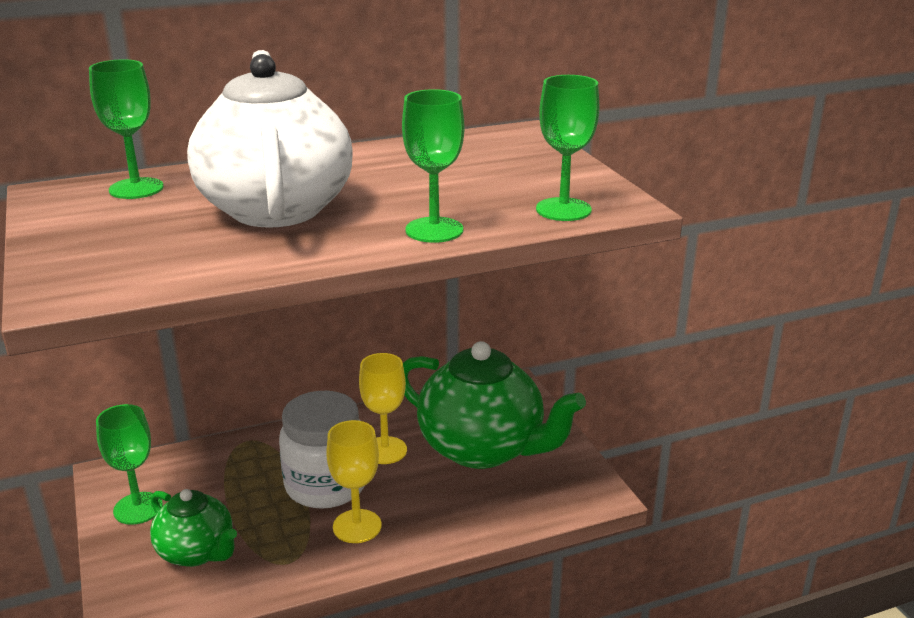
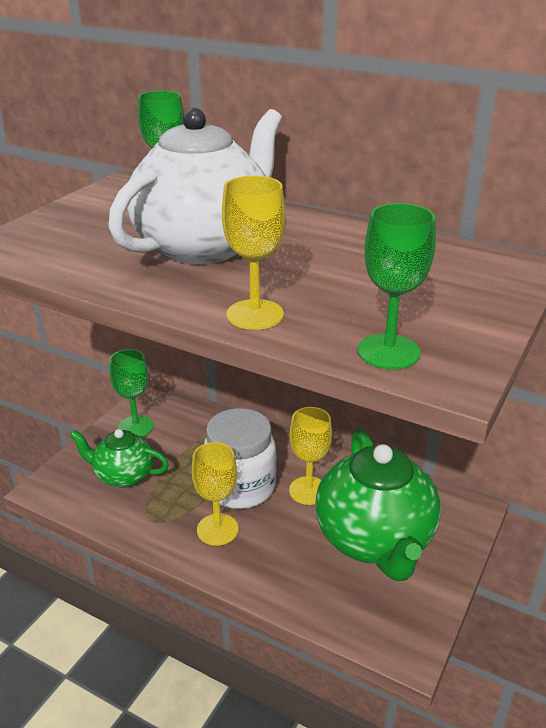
camera: 50 degrees right, 5 degrees up
(197, 552) = (123, 475): green teapot -> green teapot turned 105 degrees clockwise
(434, 230) = (255, 315): green goblet -> yellow goblet

